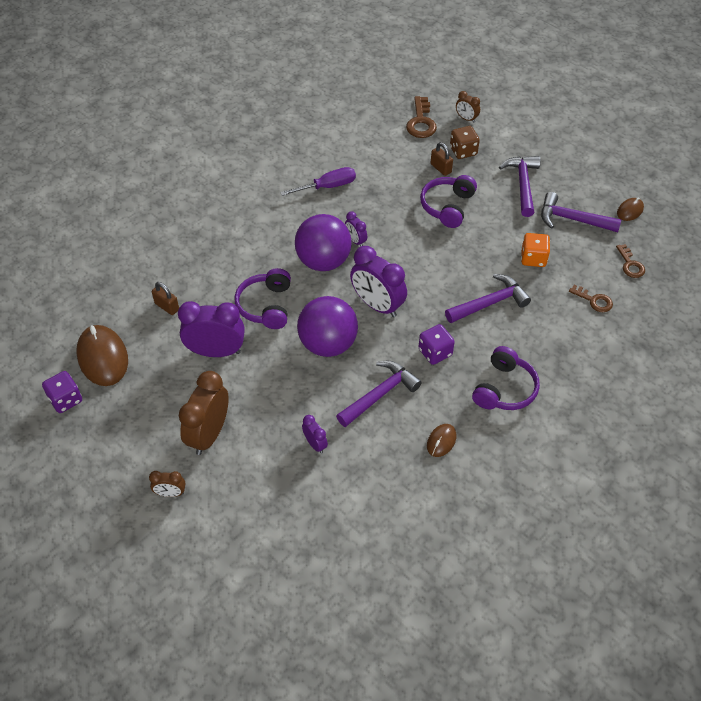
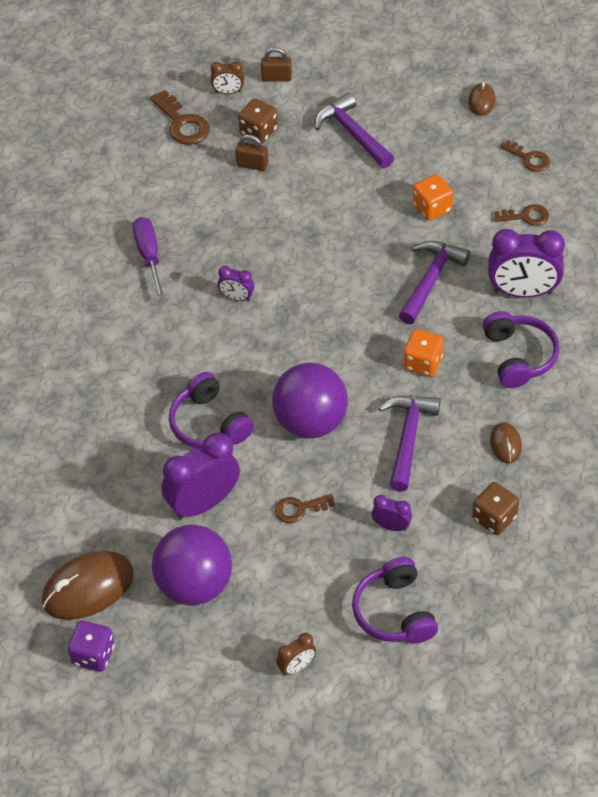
camera: 35 degrees left, 0 degrees up
(103, 357) = (88, 587): brown mouse -> brown mouse turned 60 degrees counterclockwise
(167, 306) = (103, 492): brown padlock -> brown padlock (276, 78)
(209, 434) = (278, 587): brown clock -> none
(269, 394) = (299, 509): none -> brown key
(323, 261) = (223, 340): purple ball -> purple ball (194, 585)
(327, 187) = (149, 256): purple screwdriver -> purple screwdriver turned 45 degrees counterclockwise
(377, 305) = (322, 351): purple clock -> purple clock (523, 292)
(387, 485) = (494, 518): none -> brown dice
(435, 352) = (423, 363): purple dice -> orange dice
(447, 206) = (298, 203): purple headphones -> purple headphones (394, 612)
(572, 219) = (434, 143): purple hammer -> none

